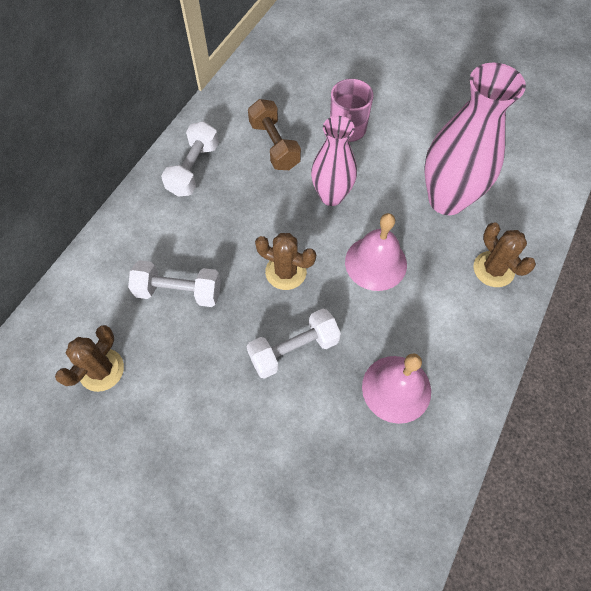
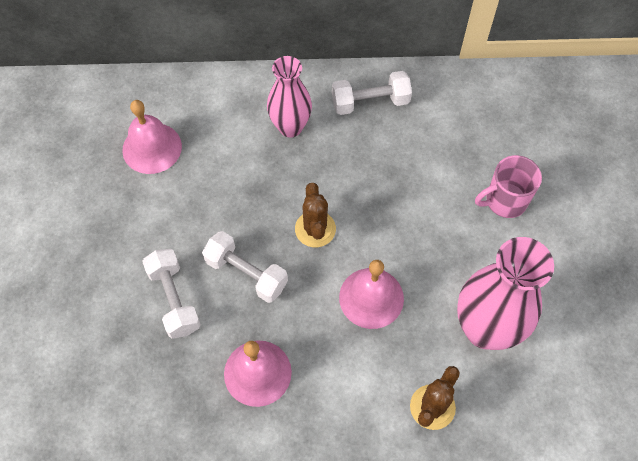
camera: 60 degrees right, 0 degrees up
(101, 370) = (152, 148): brown cactus -> pink bell
(179, 292) = (247, 160): white dumbbell -> white dumbbell (174, 299)
(274, 145) = (441, 149): brown dumbbell -> none
(331, 196) = (418, 225): pink vase -> pink vase (290, 127)

